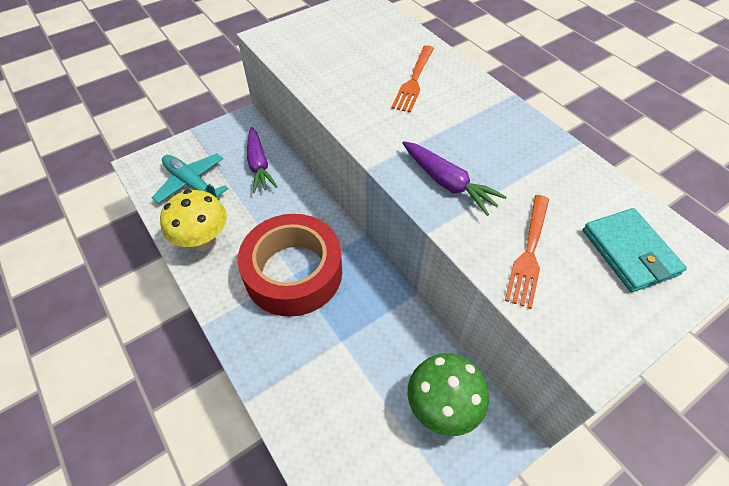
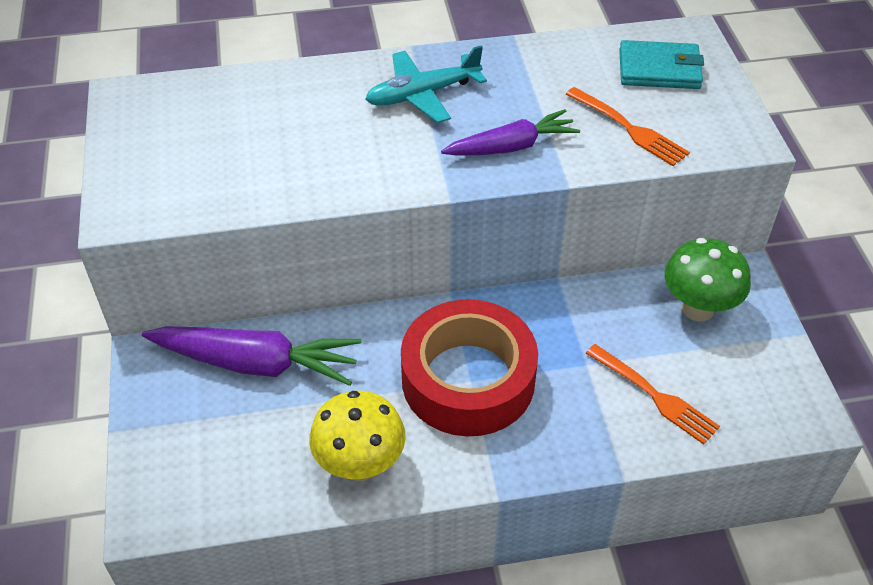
camera: 65 degrees left, 5 degrees down
(191, 184) = (238, 455): turquoise plane -> turquoise plane (422, 94)
(259, 165) = (256, 363): purple carrot -> purple carrot, size x1.54
(414, 80) = (329, 110): orange fork -> orange fork (653, 395)

